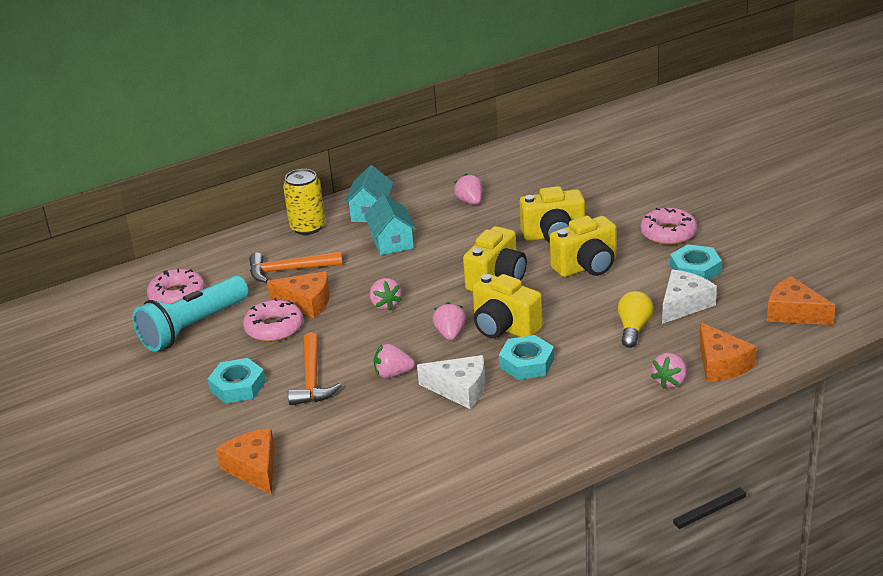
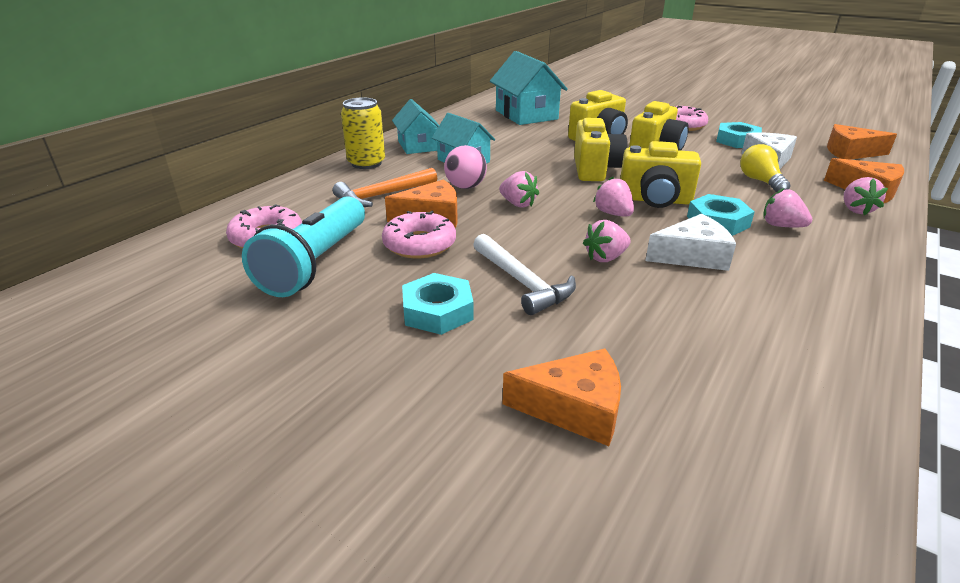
camera: 30 degrees left, 0 degrees up
(254, 468) = (574, 408): orange cheese -> orange cheese turned 150 degrees clockwise
(312, 379) = (522, 282): orange hammer -> white hammer
(363, 275) = (465, 187): none -> pink ball
(470, 201) = (499, 129): pink strawberry -> pink strawberry (781, 226)
(522, 183) = (526, 115): none -> turquoise house

